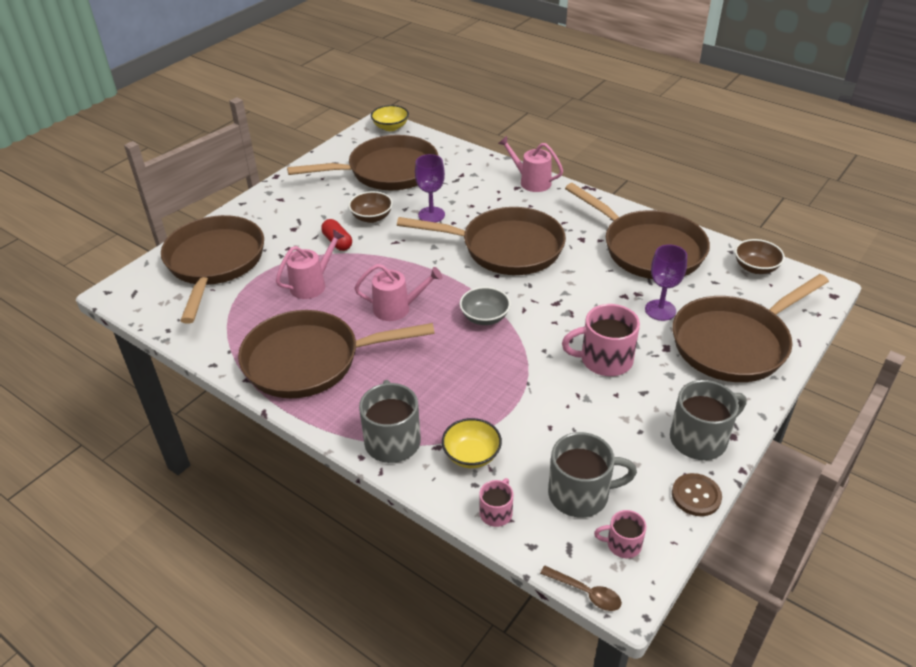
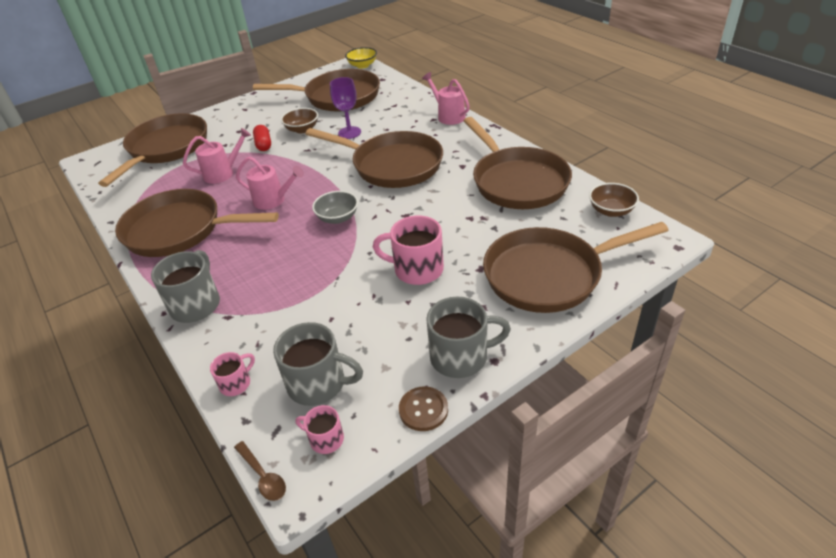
camera: 20 degrees right, 0 degrees up
(471, 455) = (249, 329): yellow bowl -> none
(660, 310) = (495, 235): purple goblet -> none

